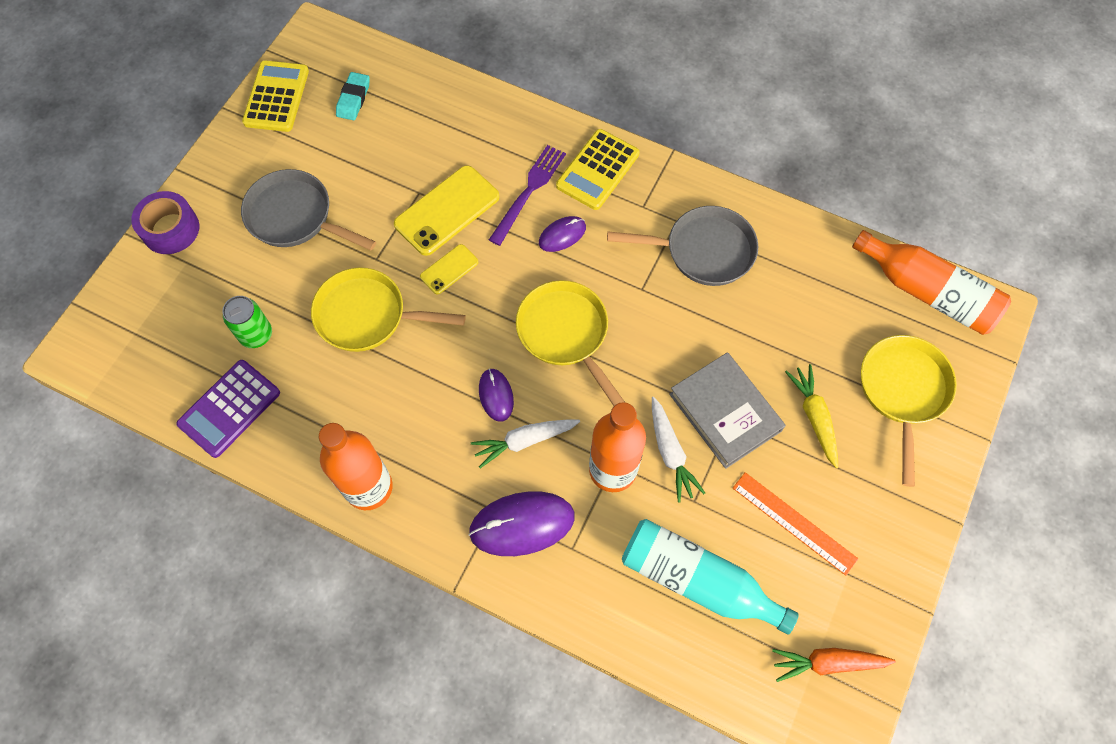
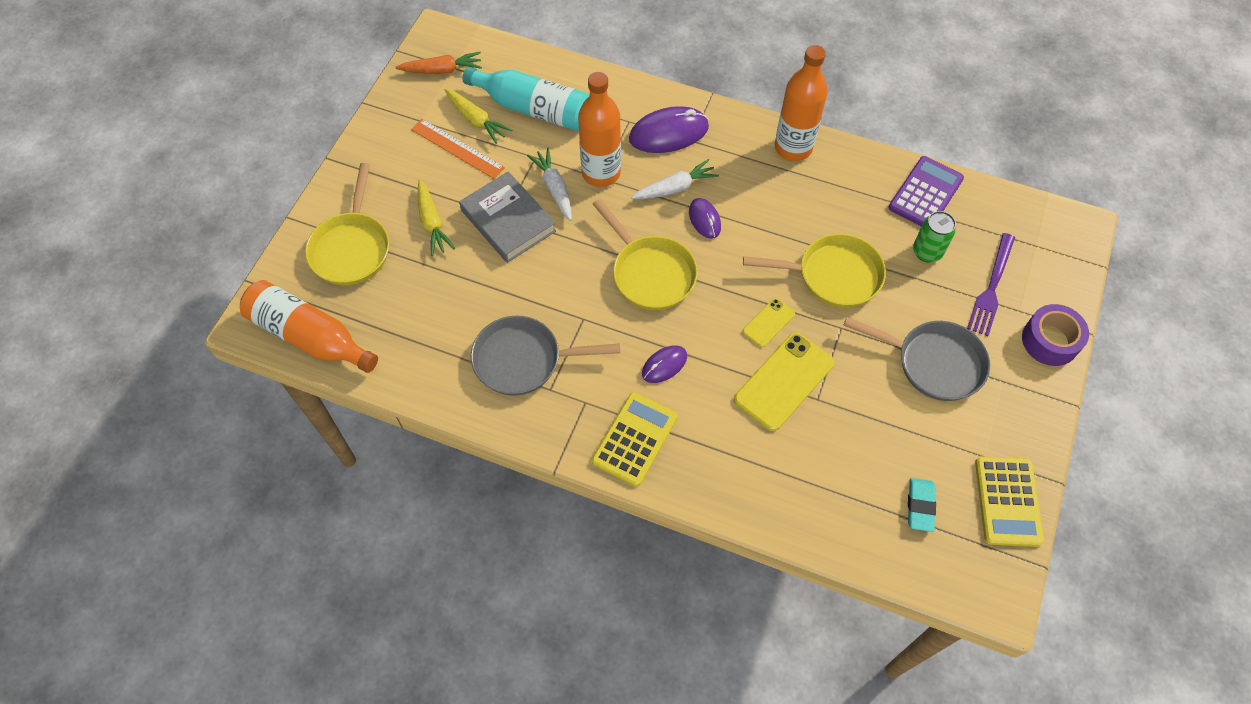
camera: 175 degrees right, 5 degrees down
(529, 191) = (704, 409): purple fork -> purple fork (991, 287)
(773, 567) = (476, 120): none -> yellow carrot

